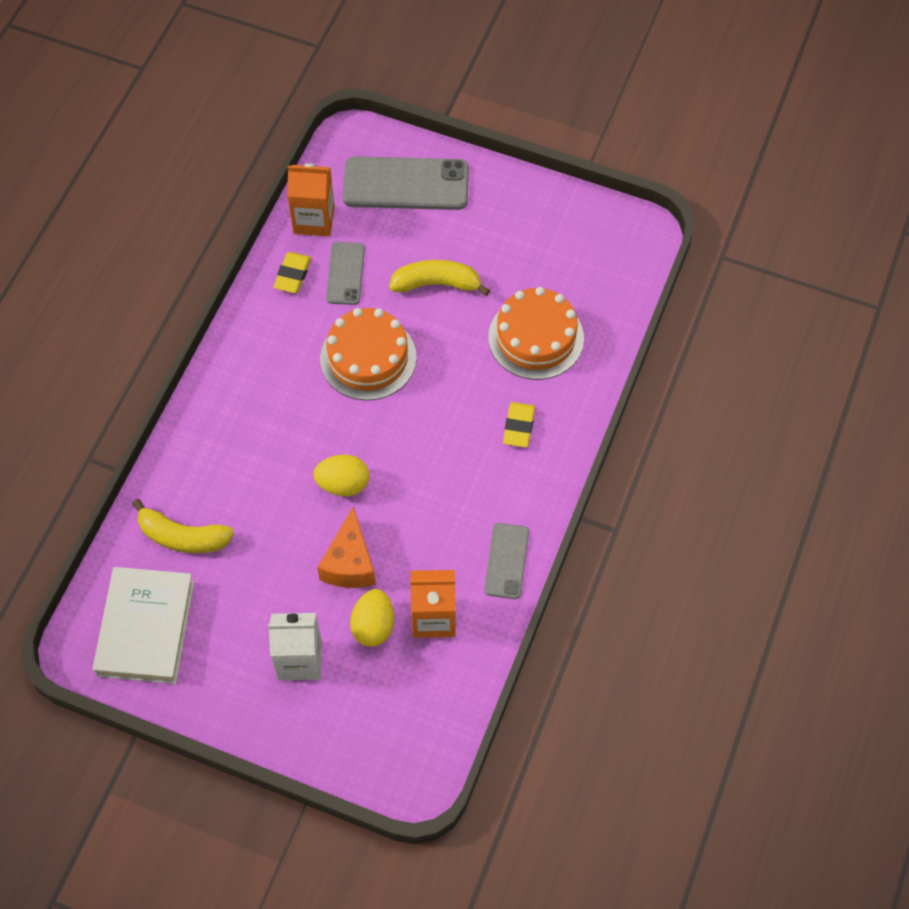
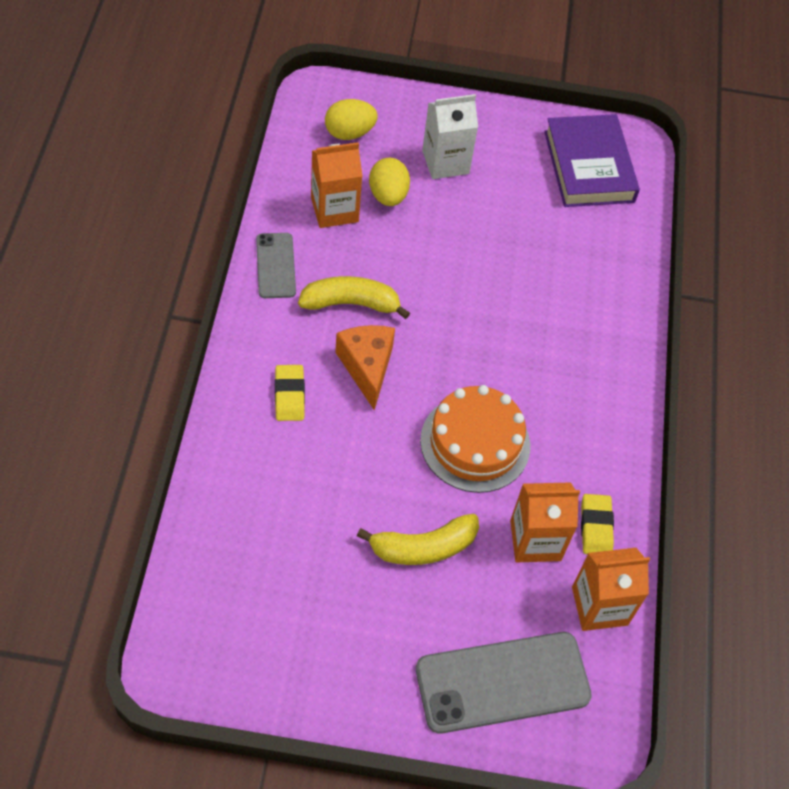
camera: 160 degrees right, 5 degrees down
(146, 628) = (588, 166): white book -> purple book
(183, 536) = (591, 241): yellow banana -> yellow banana (351, 303)
(343, 484) = (457, 310): yellow egg -> yellow egg (349, 133)
(345, 273) = (535, 540): grey phone -> orange carton
(349, 563) = (427, 242): orange cheese -> orange cheese (367, 367)
(536, 338) = (290, 500): orange cake -> none

